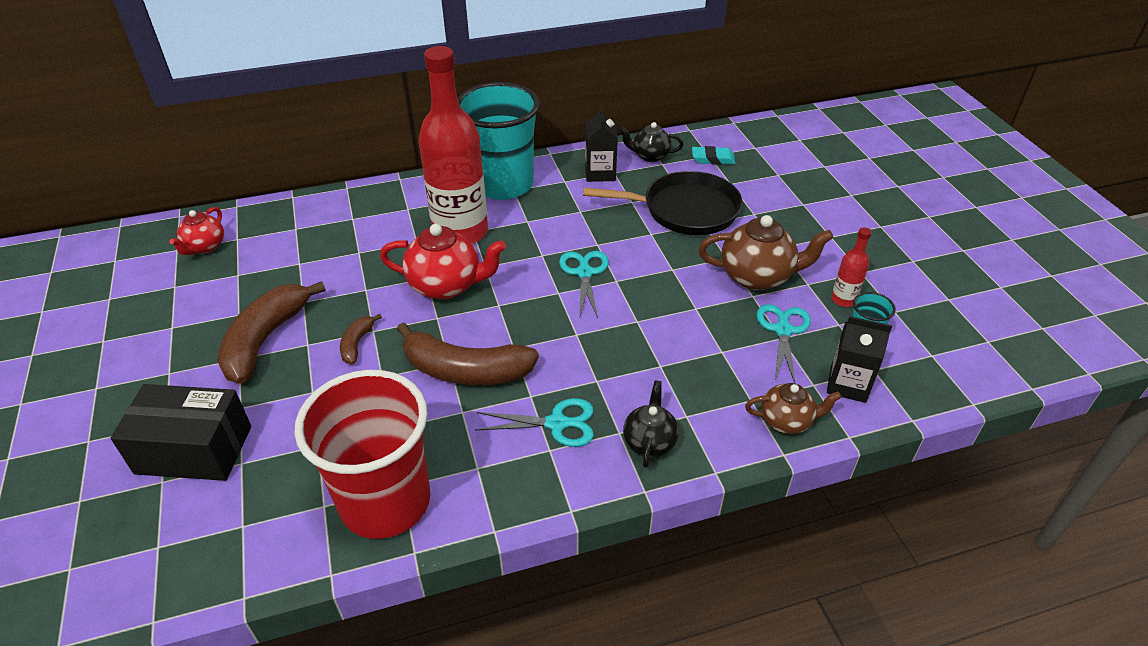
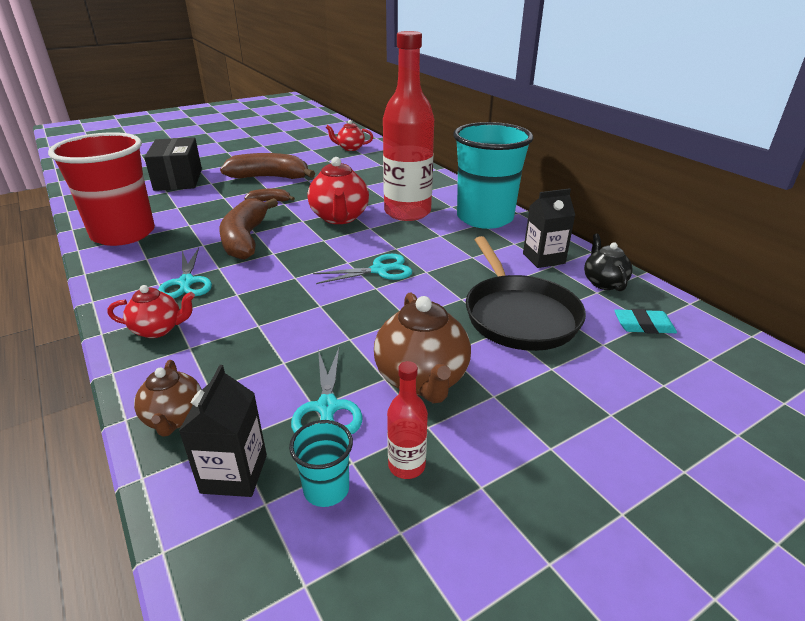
camera: 75 degrees right, 10 degrees down
(649, 442) = (158, 329): black teapot -> red teapot
(713, 159) = (643, 325): turquoise eraser -> turquoise eraser turned 75 degrees counterclockwise
(783, 330) = (327, 407): turquoise scissors -> turquoise scissors turned 90 degrees clockwise

